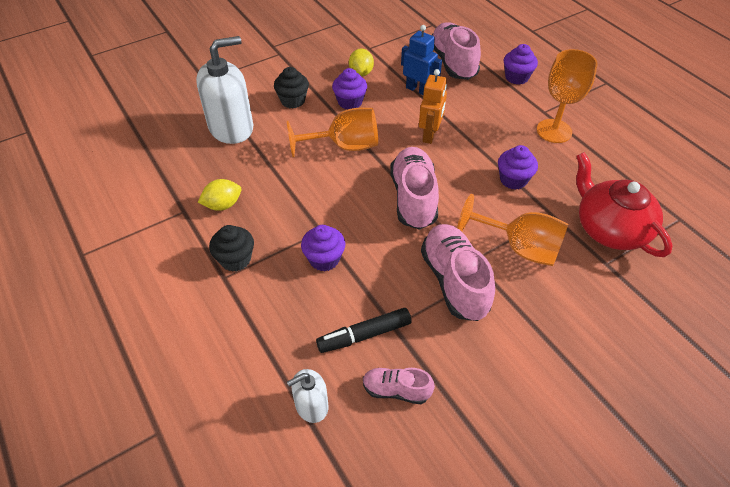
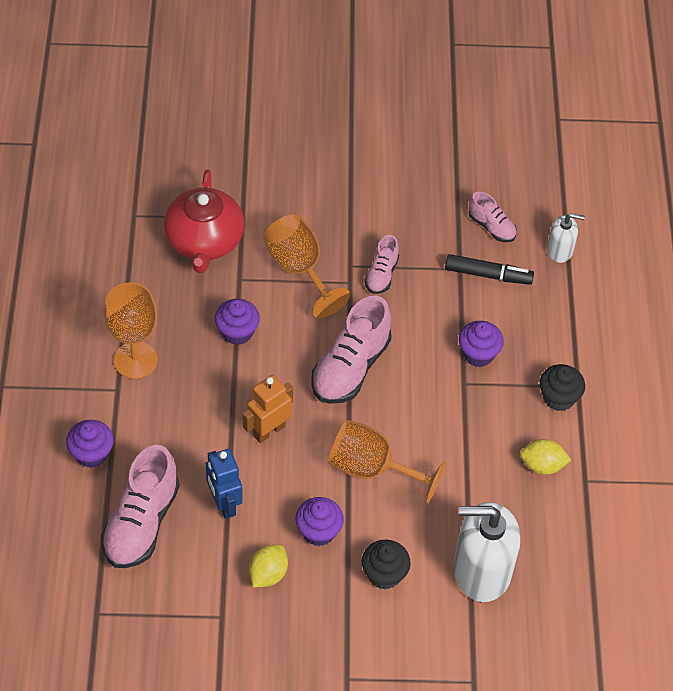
camera: 150 degrees left, 5 degrees up
(454, 281) = (381, 274): pink shoe -> pink shoe, size x0.54

